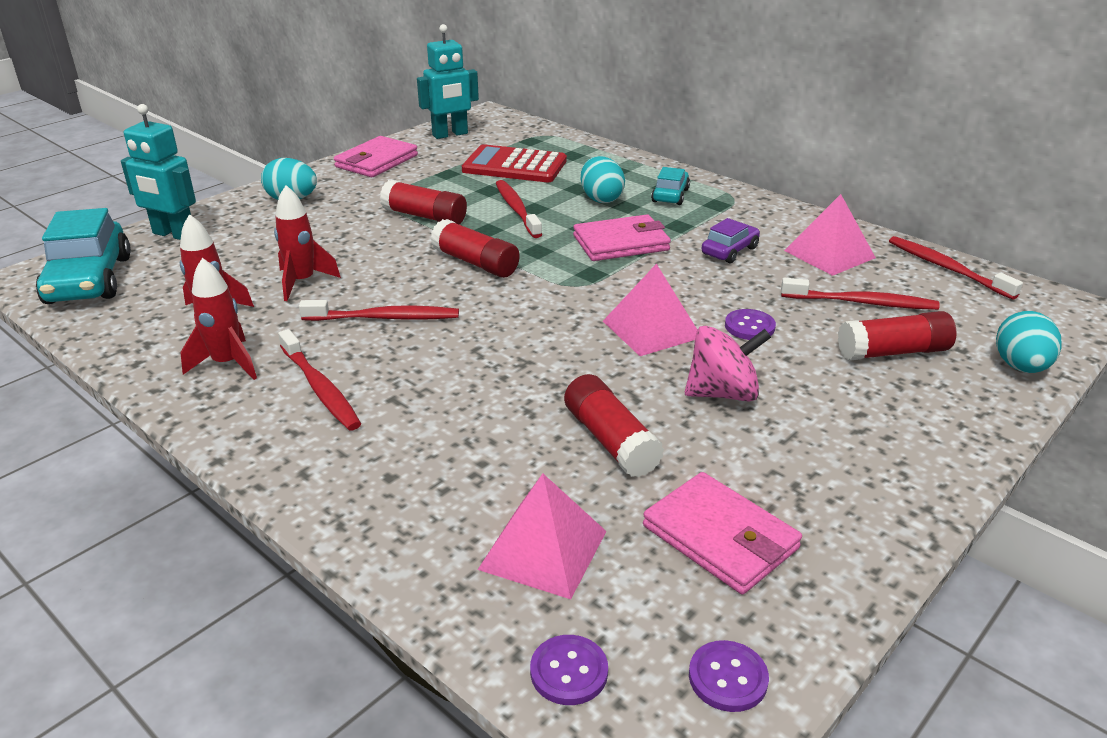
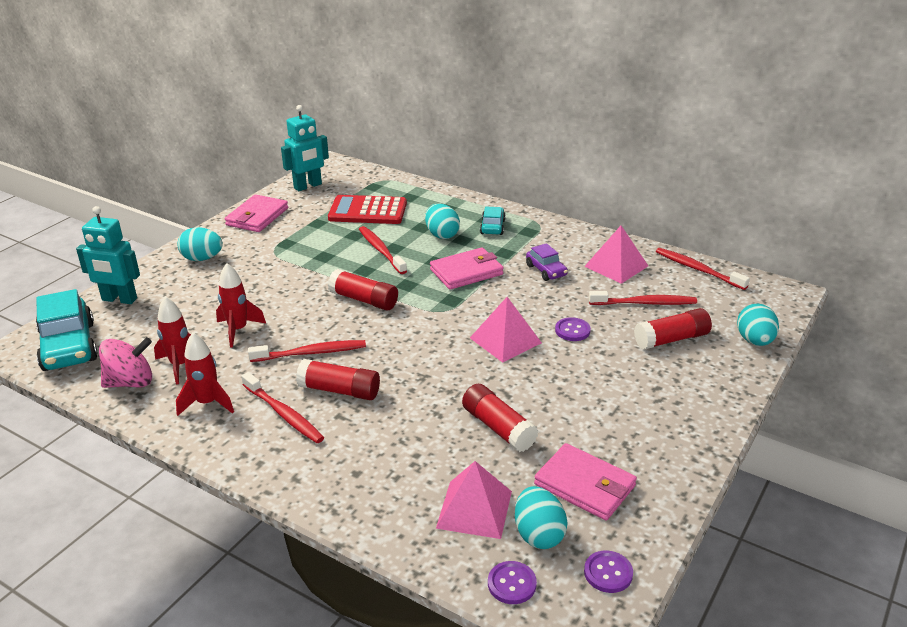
camera: 10 degrees left, 0 degrees up
(424, 216) = (312, 264): red glue stick -> red glue stick (339, 390)
(631, 601) = (538, 534): none -> turquoise egg
(722, 393) = (565, 384): pink spinning top -> pink spinning top (130, 382)
(729, 251) = (546, 270): purple car -> purple car turned 120 degrees clockwise

